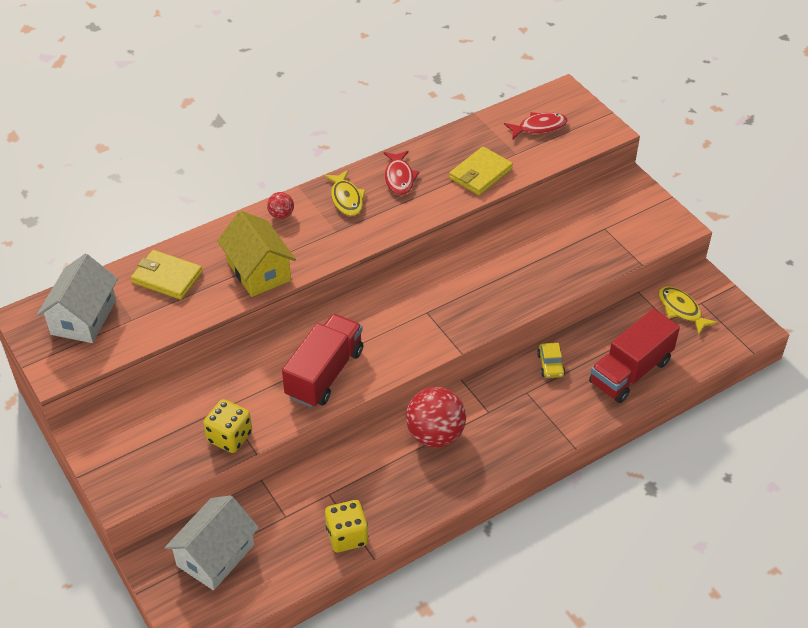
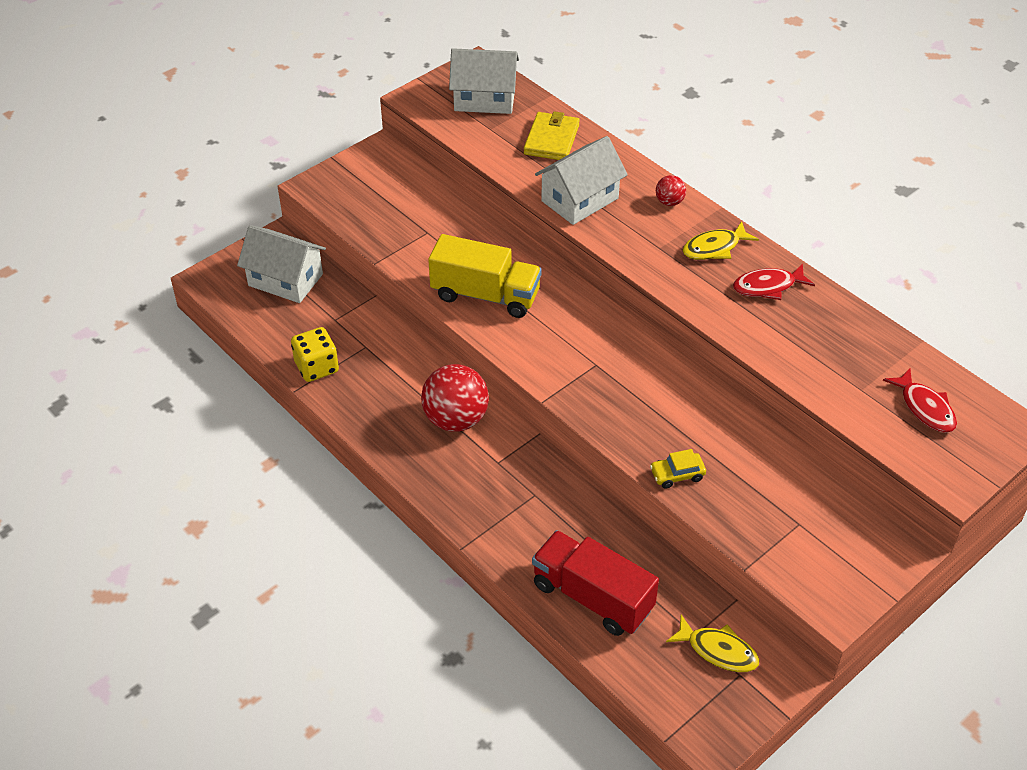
camera: 80 degrees right, 0 degrees up
(230, 437) = (391, 242): yellow dice -> none
(258, 271) = (580, 200): yellow house -> white house
(325, 373) = (485, 295): red truck -> yellow truck
(480, 174) = (806, 358): yellow wallet -> none
(550, 365) = (582, 514): yellow car -> yellow car (677, 474)
(681, 310) = (718, 650): yellow fish -> yellow fish turned 75 degrees clockwise

